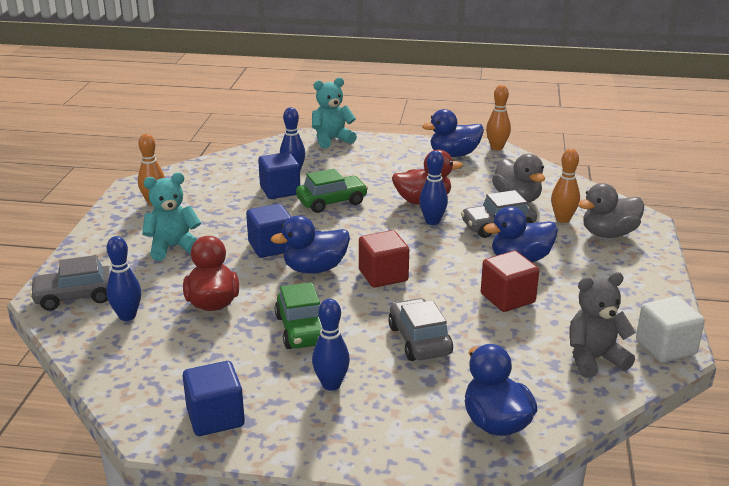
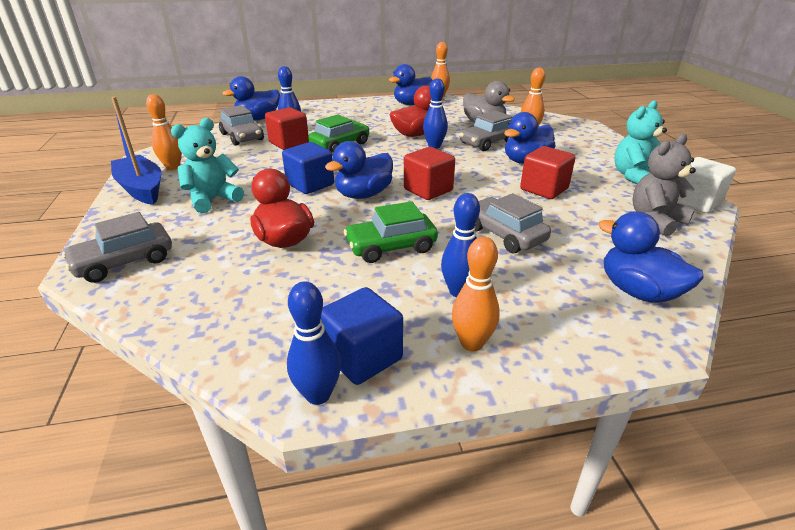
camera: 20 degrees left, 5 degrees up
(117, 223) = (141, 189): none -> blue boat
(127, 316) = (196, 270): blue bowling pin -> blue bowling pin (318, 394)
(237, 174) = (242, 137): none -> grey car
(267, 151) = (258, 119): none -> blue duck
(280, 190) = (289, 143): blue cube -> red cube
(302, 330) = (391, 247): green car -> green car turned 105 degrees clockwise
(307, 429) = (472, 343): none -> orange bowling pin
(332, 140) = (308, 106): turquoise teddy bear -> turquoise teddy bear (634, 176)
(609, 234) = (570, 136): grey duck -> none

